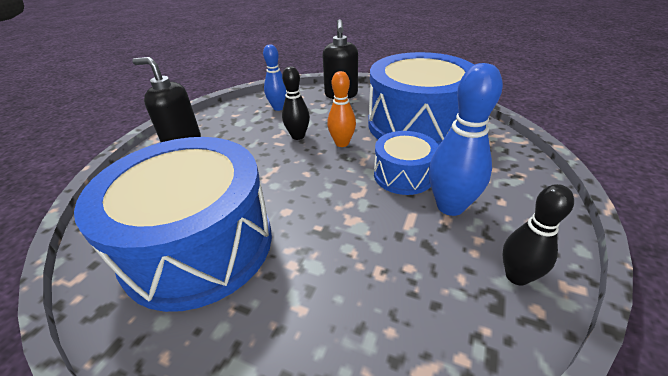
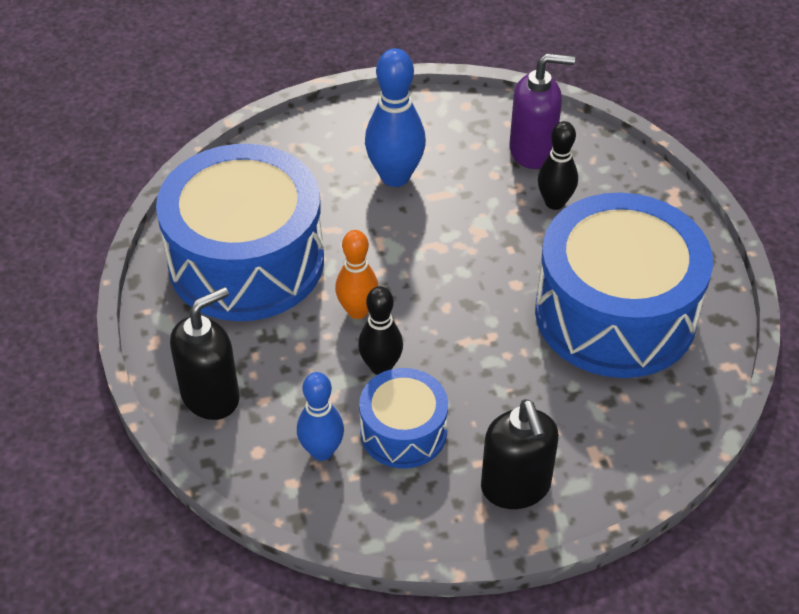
camera: 130 degrees left, 10 degrees up
(403, 175) = (375, 226): blue drum -> blue drum (403, 432)
(421, 321) = (533, 151): none -> purple soap dispenser
(517, 276) = (444, 120): black bowling pin -> black bowling pin (554, 202)

